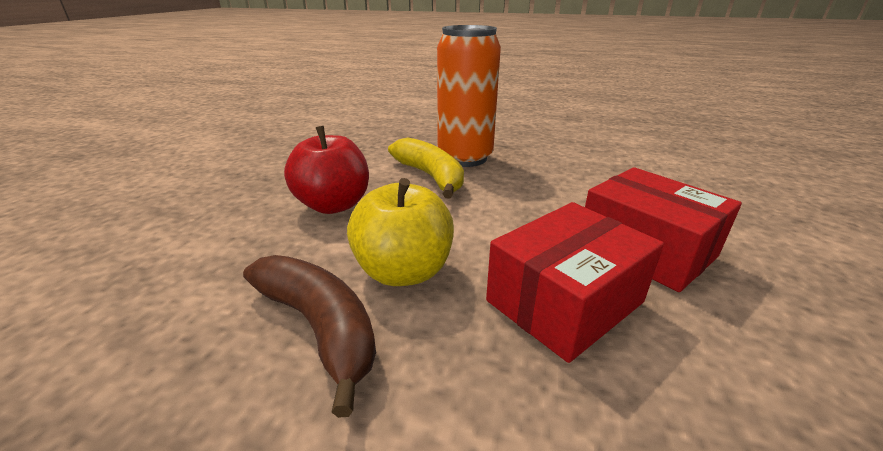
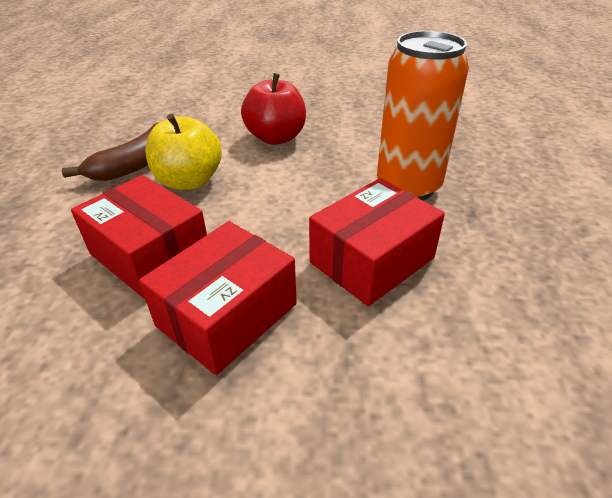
camera: 80 degrees right, 10 degrees up
(430, 176) = (348, 171): yellow banana -> none
(561, 182) = (372, 260): none -> red box

